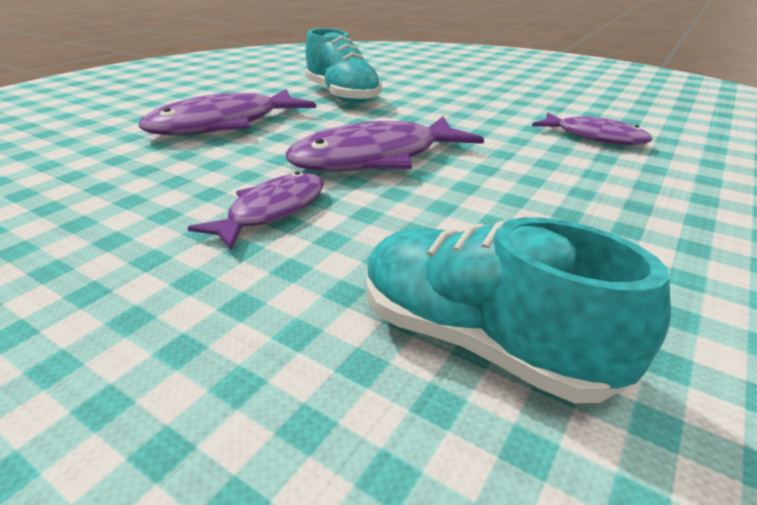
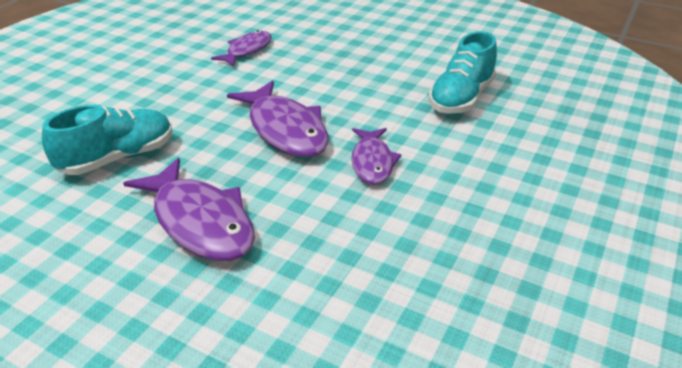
camera: 95 degrees left, 5 degrees up
(272, 211) = (372, 162): purple fish -> purple fish turned 120 degrees counterclockwise

